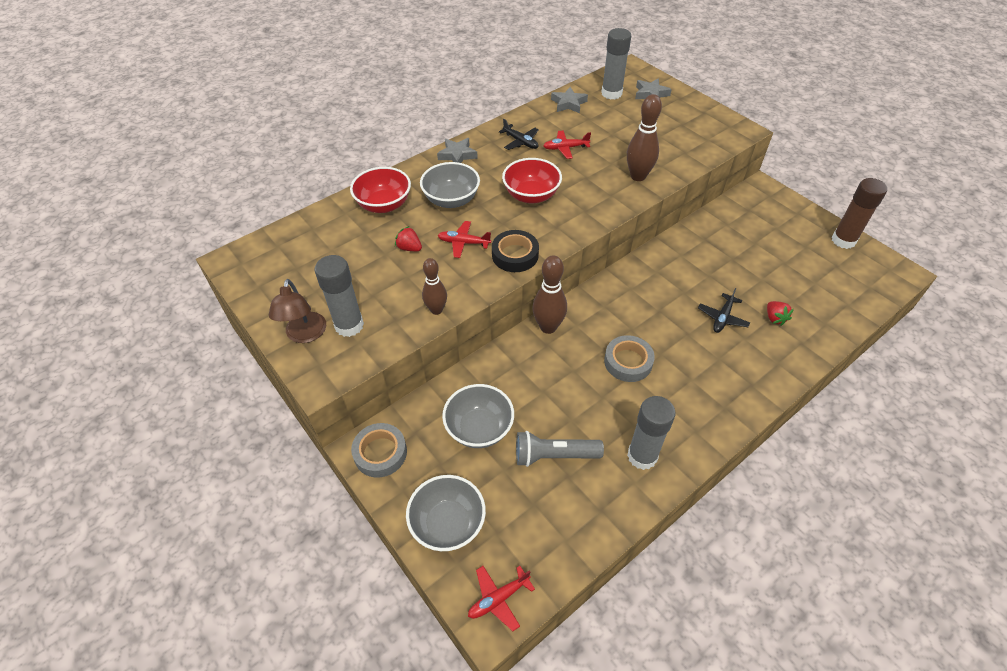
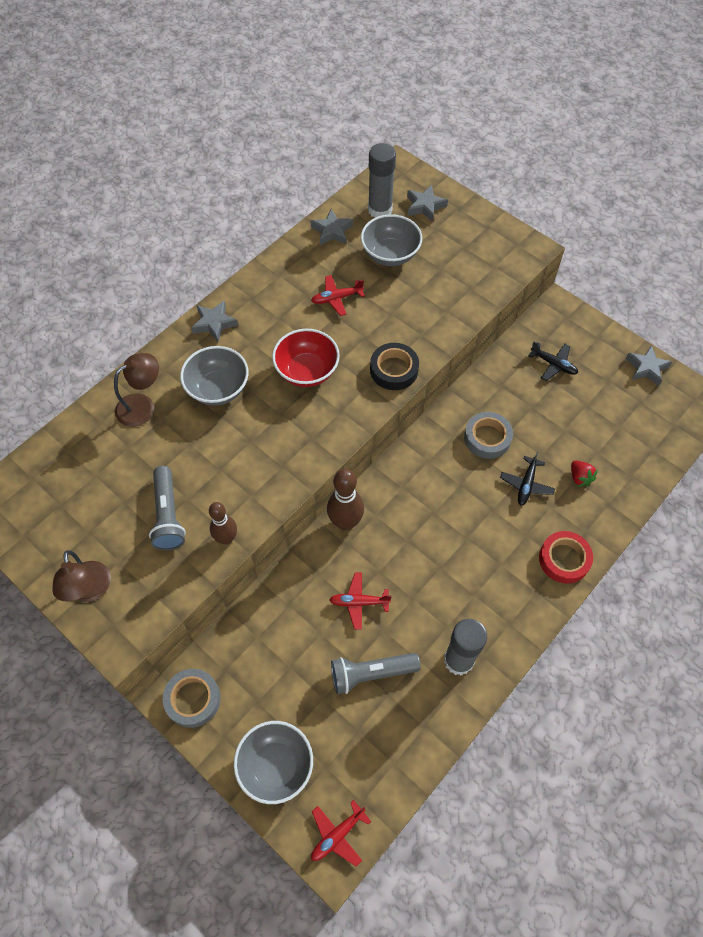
camera: 10 degrees left, 10 degrees up
(349, 325) = (135, 572): grey glue stick -> none
(384, 205) = (142, 405): red bowl -> brown lamp
(388, 286) = (168, 515): none -> grey flashlight
(409, 248) = (182, 461): red strawberry -> none
(463, 243) = (241, 446): red plane -> red plane (359, 602)
(479, 428) = (290, 655): grey bowl -> grey bowl (390, 255)
(515, 255) = (300, 455): black tape -> black tape (394, 370)
(521, 142) = (284, 295): black plane -> black plane (553, 364)
(628, 362) = (434, 553): grey tape -> grey tape (487, 438)
(638, 176) = (422, 329): brown bowling pin -> none
(755, 383) = (564, 559): none -> red tape
(843, 240) = (646, 368): brown glue stick -> grey star

